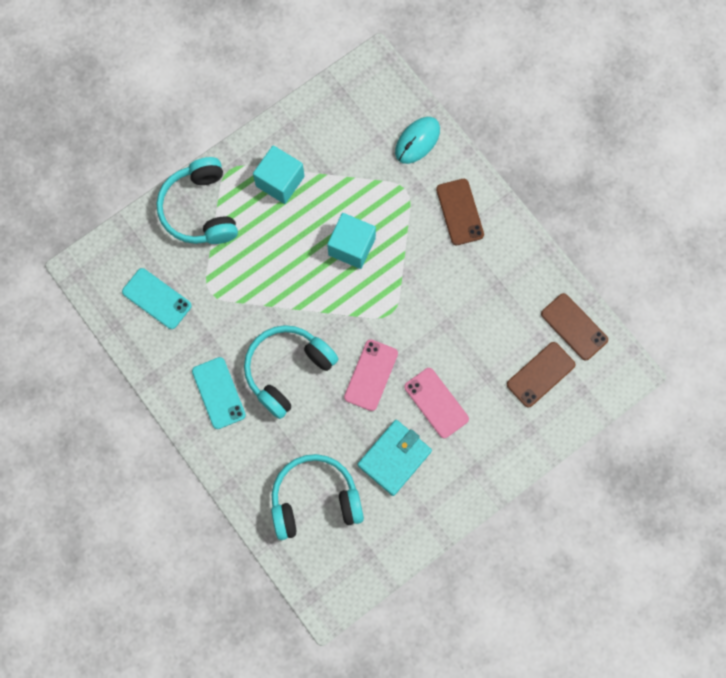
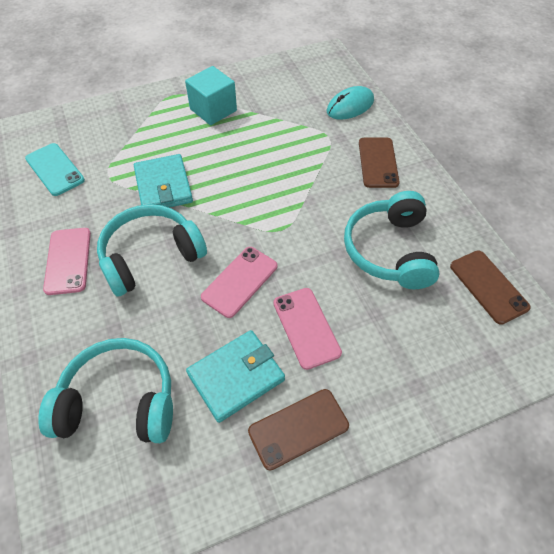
camera: 15 degrees right, 20 degrees down
(200, 209) = (132, 115): turquoise headphones -> turquoise headphones (389, 250)
(218, 393) = (68, 260): turquoise phone -> pink phone
(268, 292) = (163, 186): none -> turquoise wallet
(351, 246) = (261, 168): turquoise cube -> none
(540, 374) = (441, 327): brown phone -> brown phone (298, 428)

